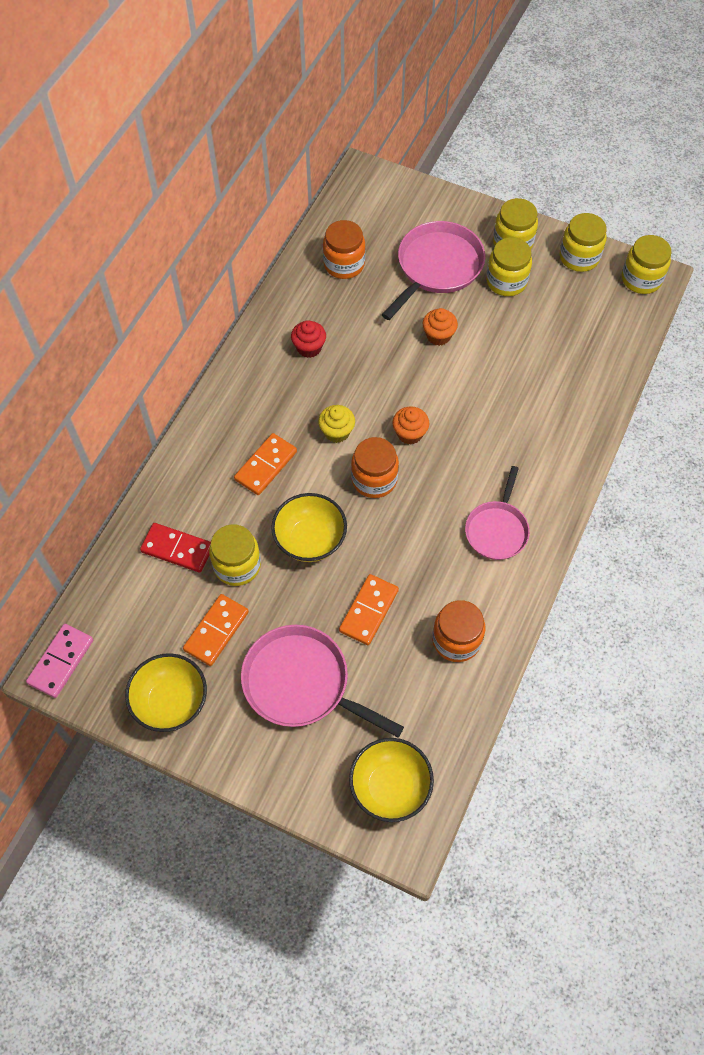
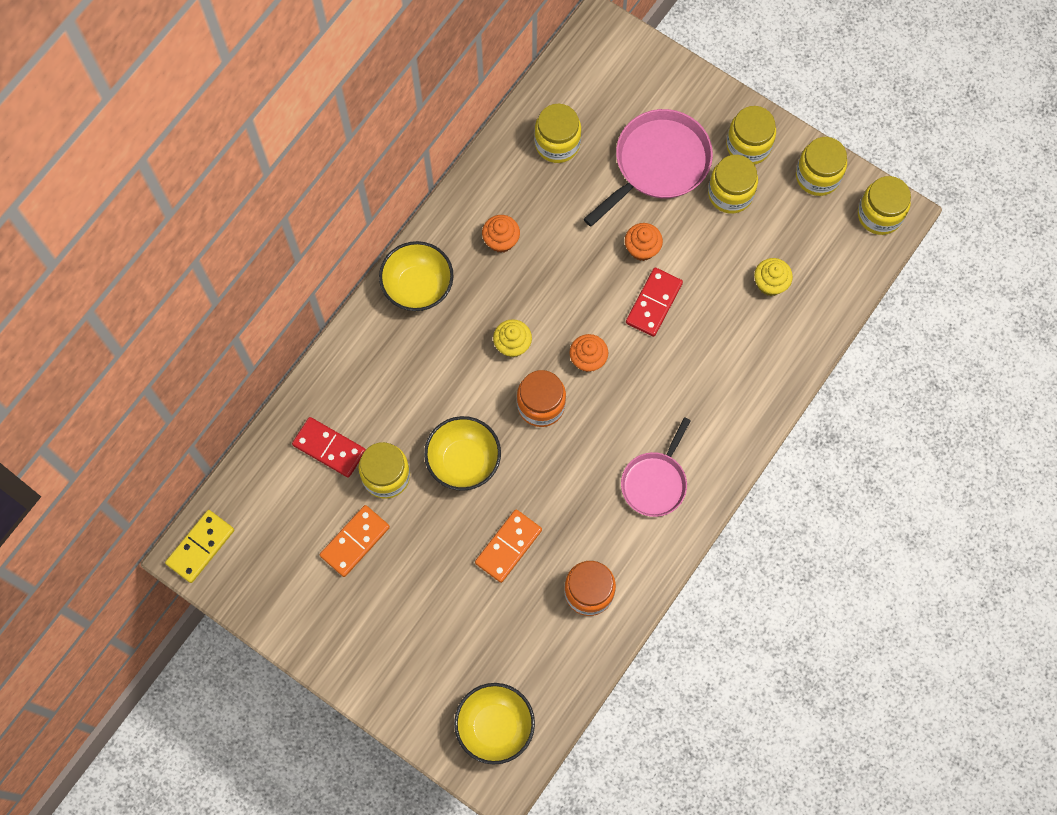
camera: 10 degrees right, 10 degrees up
(61, 661) = (200, 547): pink domino -> yellow domino
(171, 702) = (300, 606): yellow bowl -> yellow bowl (418, 287)
(265, 465) = (432, 371): orange domino -> none
(301, 683) = (428, 609): pink pan -> none
(309, 348) = (501, 240): red cupcake -> orange cupcake
(344, 264) = (557, 143): orange jar -> yellow jar
(459, 378) = (654, 303): none -> red domino
(560, 347) = (770, 283): none -> yellow cupcake

